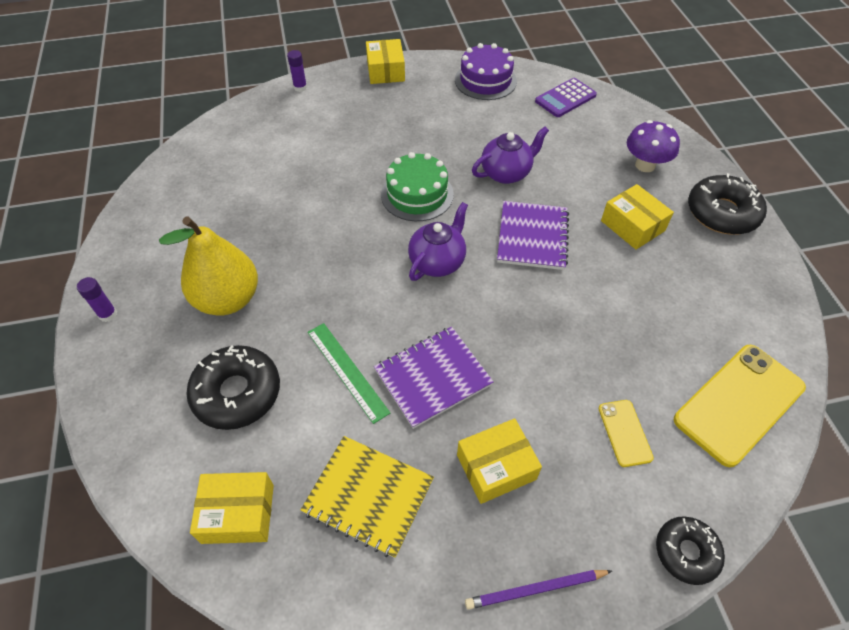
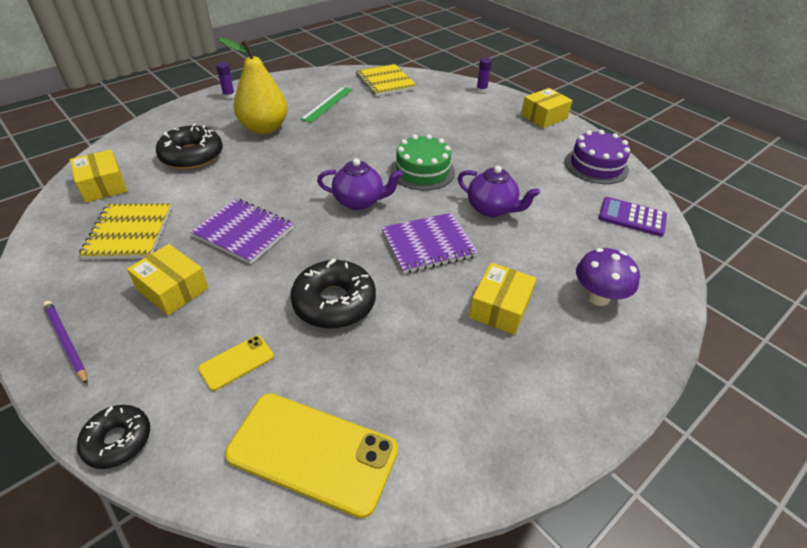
camera: 60 degrees right, 10 degrees down
(213, 152) = (385, 82): none -> yellow notebook
(347, 371) = (230, 192): green ruler -> green ruler (327, 104)
(722, 213) = (588, 380): black donut -> black donut (334, 302)

